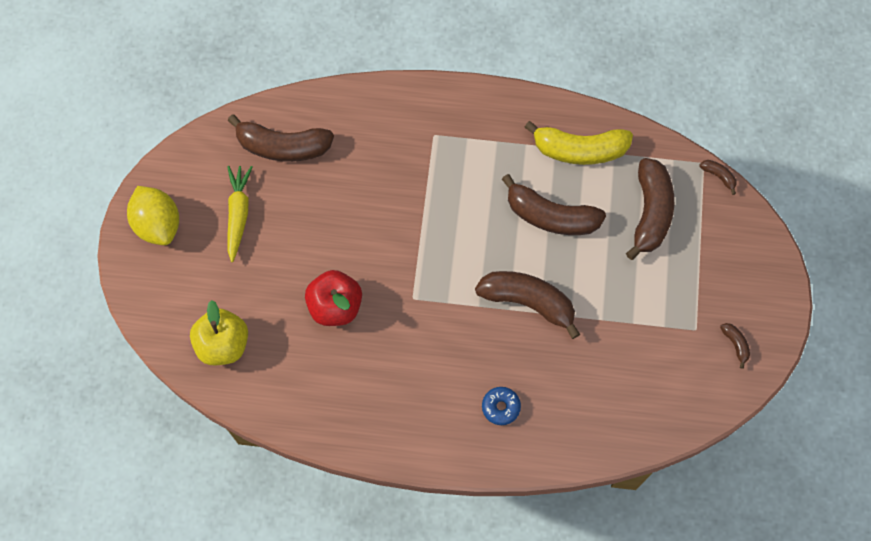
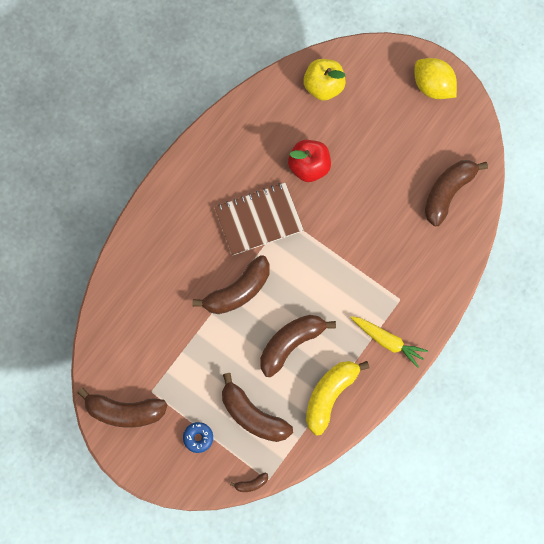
camera: 120 degrees right, 5 degrees up
(158, 224) = (432, 86): yellow lemon -> yellow lemon turned 45 degrees clockwise
(238, 214) = (411, 139): yellow carrot -> yellow carrot (387, 341)
(432, 326) = (258, 220): none -> brown notebook
(500, 407) = (178, 232): blue donut -> blue donut (198, 438)
(735, 344) = (125, 411): brown banana -> brown banana, size x2.34

